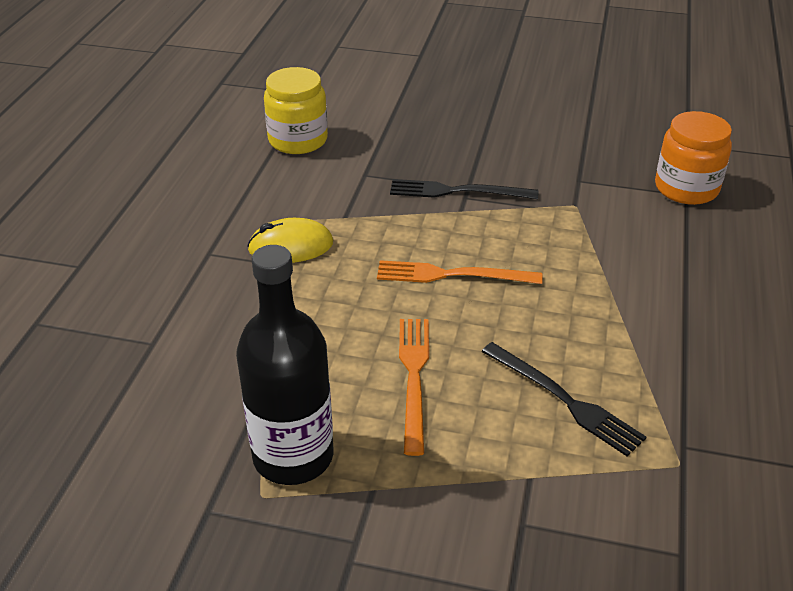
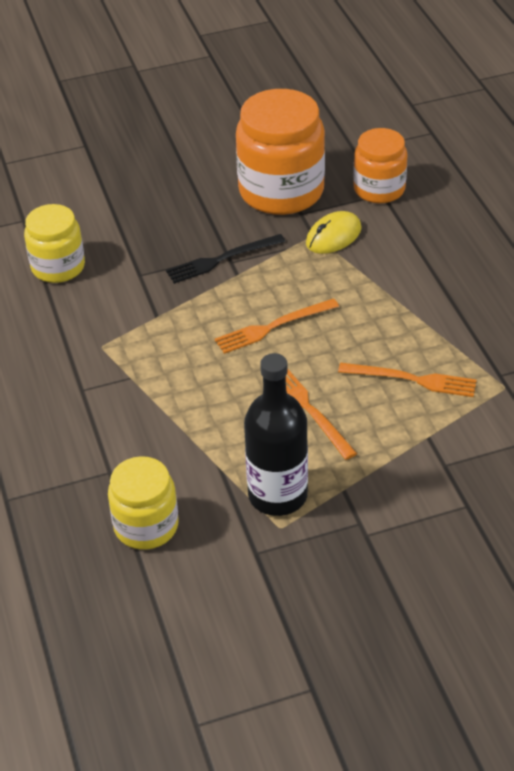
camera: 30 degrees left, 5 degrees up
(129, 417) = (146, 526): none -> yellow jar
(291, 246) = (139, 357): yellow mouse -> yellow mouse (333, 236)
(564, 400) = (412, 379): black fork -> orange fork
(575, 153) = (281, 191): none -> orange jar

